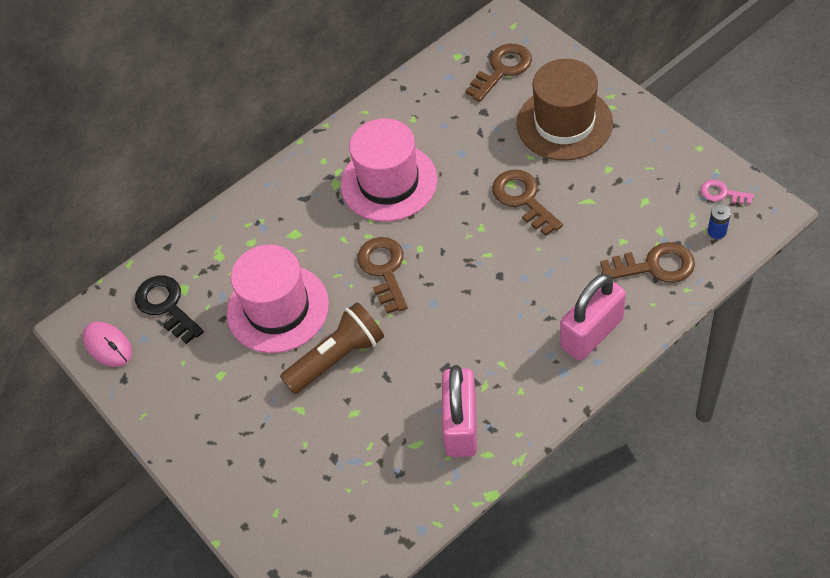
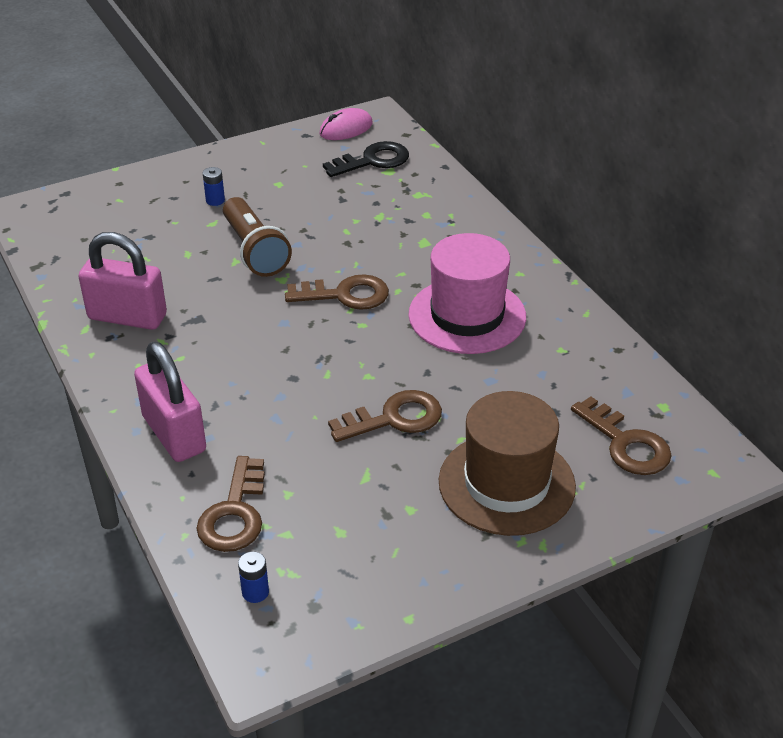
camera: 95 degrees right, 15 degrees down
(261, 420) = (215, 200): none -> blue battery
(278, 308) = (334, 222): pink hat -> none
(722, 193) = (315, 618): pink key -> none

